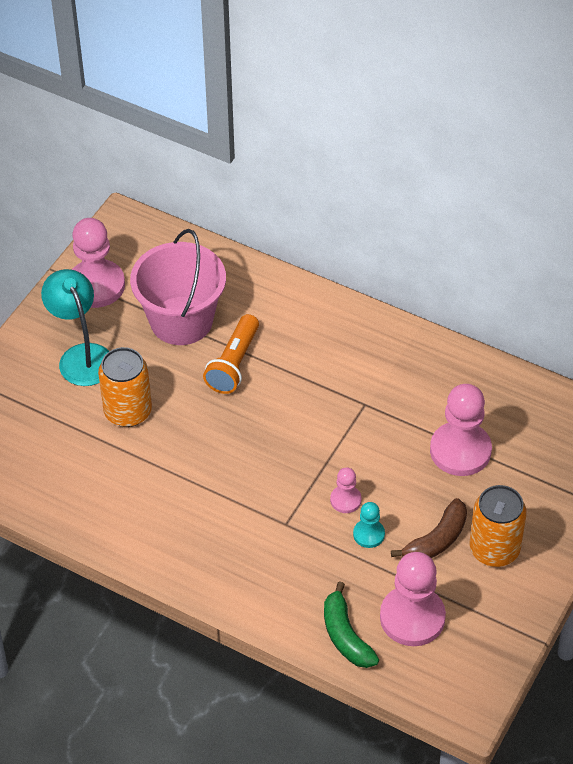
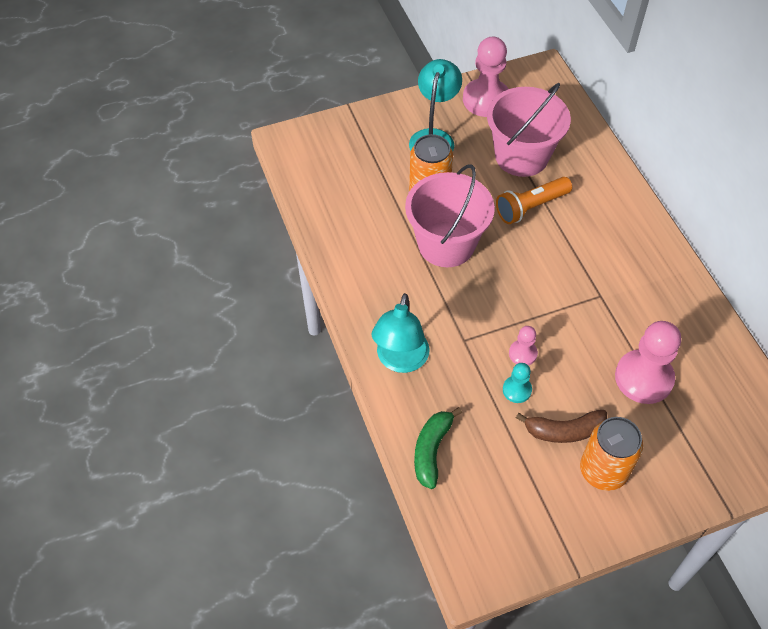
camera: 40 degrees right, 5 degrees up
(189, 449) = (446, 244): none -> pink bucket
(248, 581) = (400, 360): none -> turquoise lamp
(412, 617) = (492, 474): pink pawn -> none

